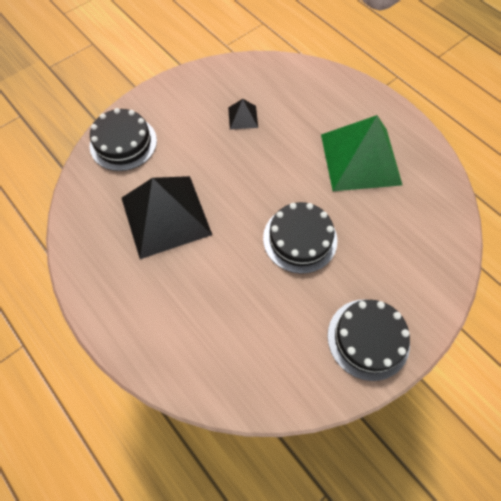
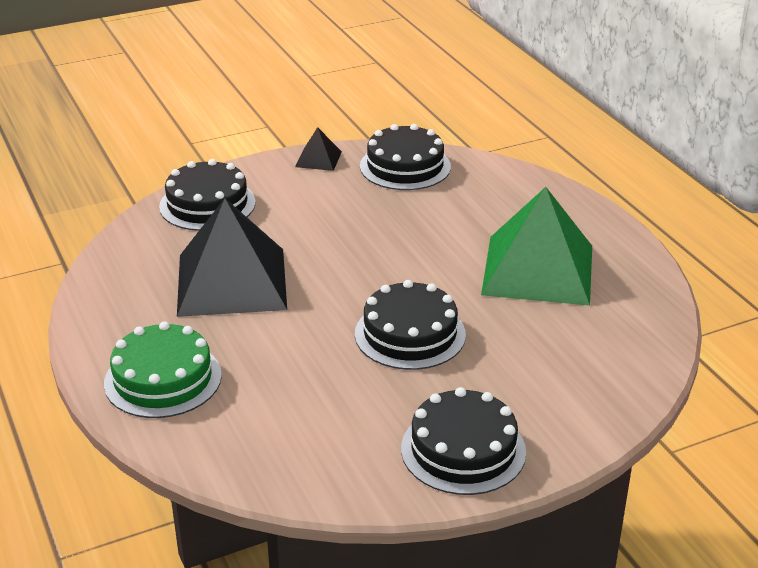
camera: 15 degrees right, 30 degrees down
(151, 323) = (163, 379): none -> green cake
(243, 117) = (385, 204): black pyramid -> black pyramid (318, 159)
(244, 78) = (405, 166): none -> black cake

